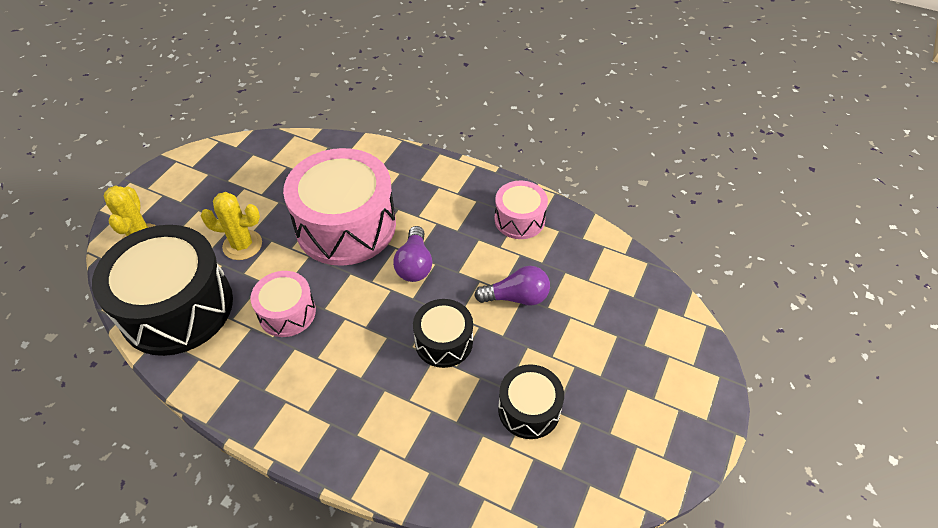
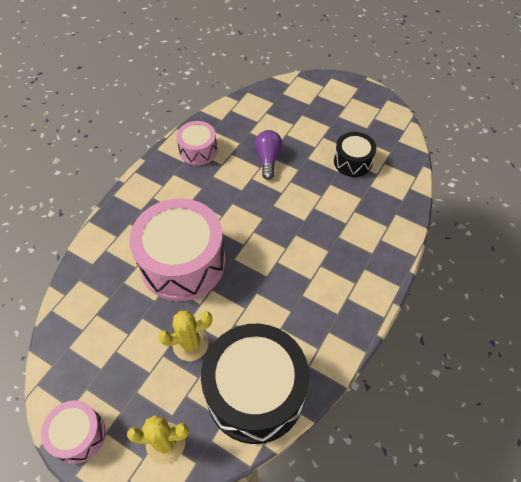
camera: 85 degrees left, 5 degrees up
(242, 245) = (190, 344): yellow cactus -> yellow cactus turned 60 degrees clockwise
(287, 313) = (268, 302): pink drum -> pink drum (78, 435)
(414, 264) = (231, 216): purple light bulb -> none
(444, 342) = (301, 201): black drum -> none

